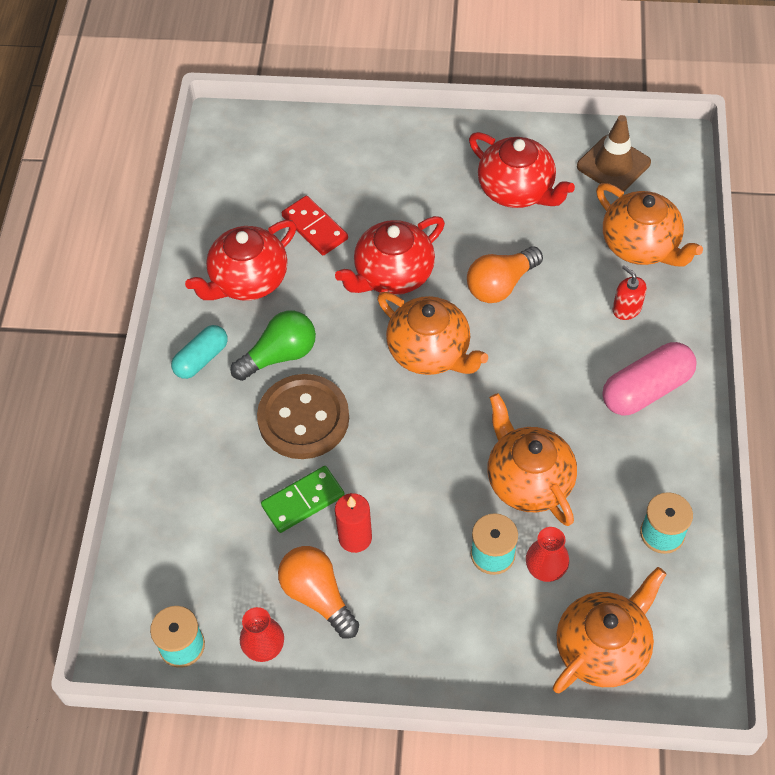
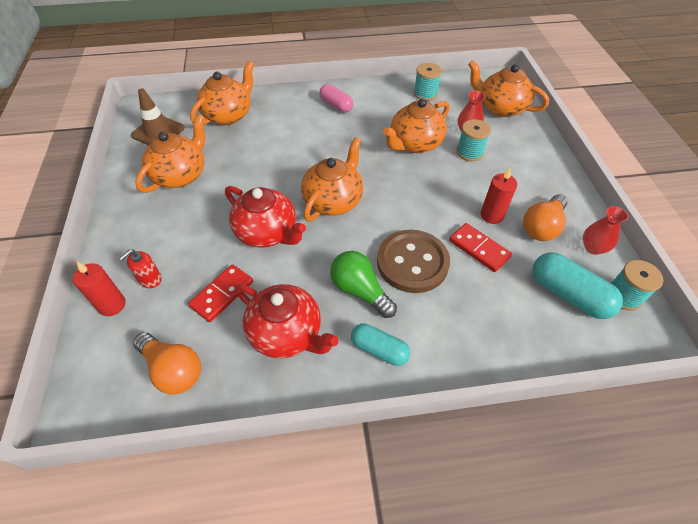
camera: 105 degrees left, 5 degrees down
(204, 579) = (568, 294): none -> turquoise capsule
(303, 501) = (479, 249): green domino -> red domino
(329, 137) = (112, 305): none -> red candle
(501, 285) = (268, 173): orange light bulb -> orange light bulb (173, 369)
(517, 190) = (180, 175): red teapot -> orange teapot
(626, 309) = (279, 117): red soap dispenser -> red soap dispenser (150, 279)
(646, 389) = (336, 105): pink capsule -> pink capsule, size x0.66

